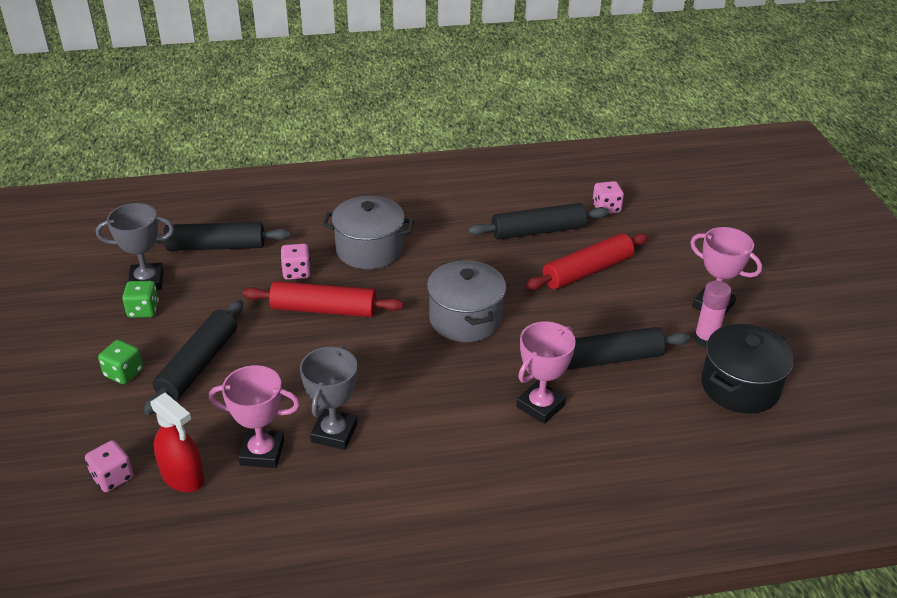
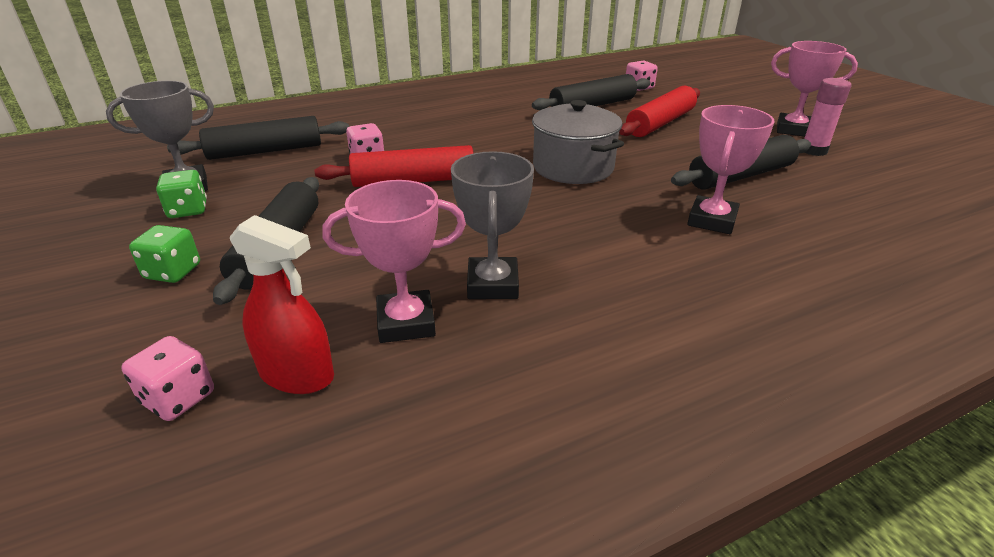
camera: 15 degrees left, 5 degrees down
(369, 250) = (437, 134): grey pot -> none
(740, 386) = (883, 176): black pot -> none

